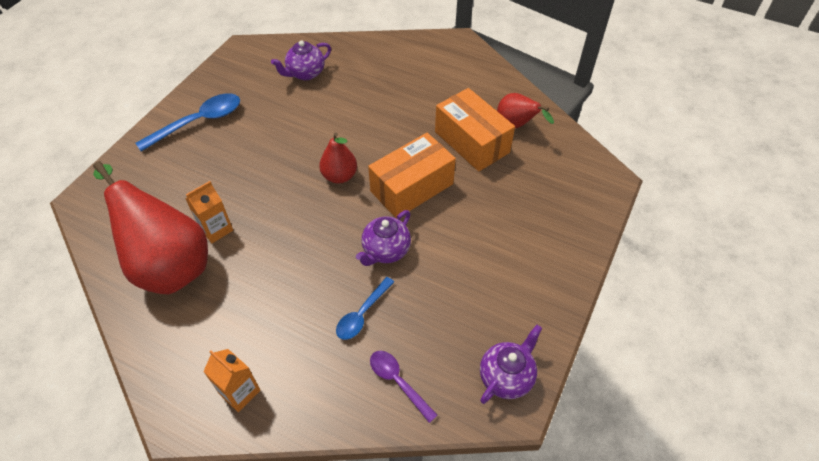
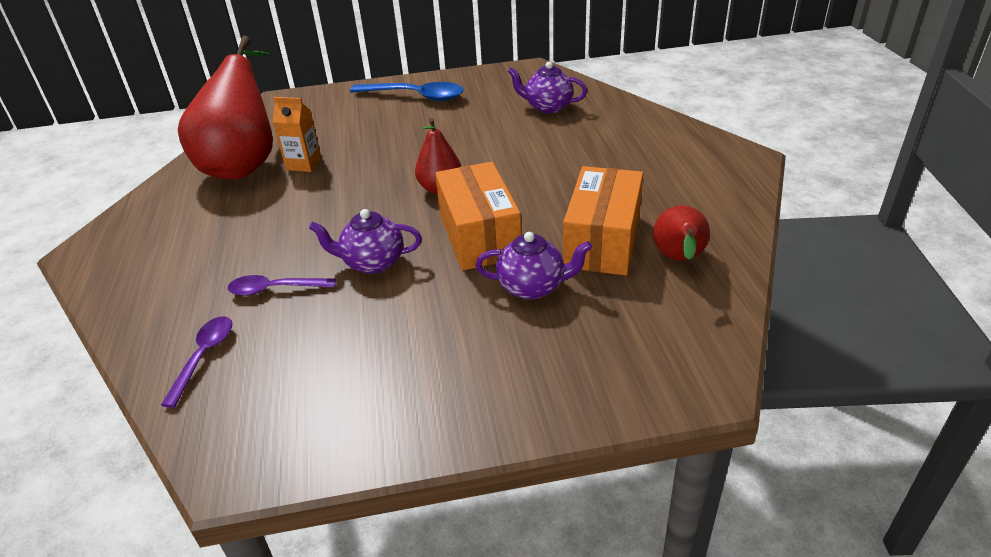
camera: 55 degrees right, 15 degrees down
(240, 392) = (131, 266): orange carton -> none
(362, 314) = (275, 289): blue spoon -> purple spoon
(412, 187) = (479, 236): orange box -> orange box turned 60 degrees clockwise
(506, 377) = (269, 441): purple teapot -> purple teapot (532, 287)

